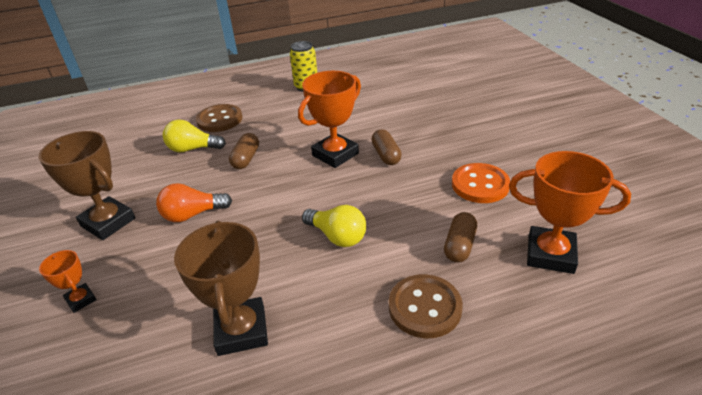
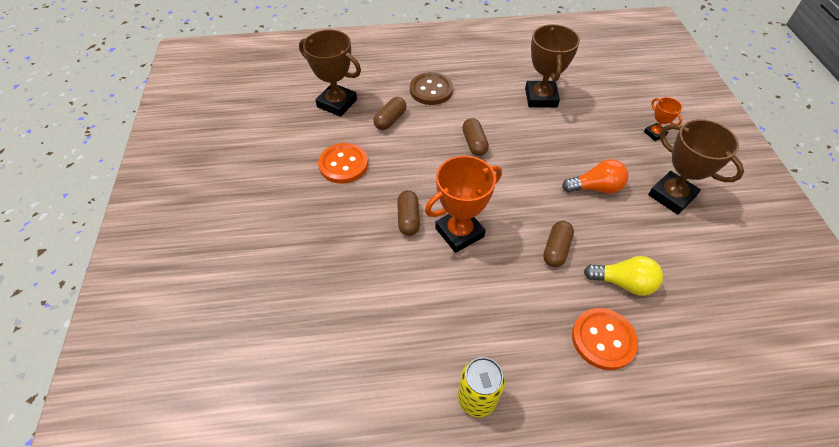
camera: 170 degrees left, 15 degrees up
(219, 120) = (603, 339): brown button -> orange button
(337, 236) = (474, 143): yellow light bulb -> brown capsule
(550, 254) = (337, 103): orange trophy -> brown trophy

